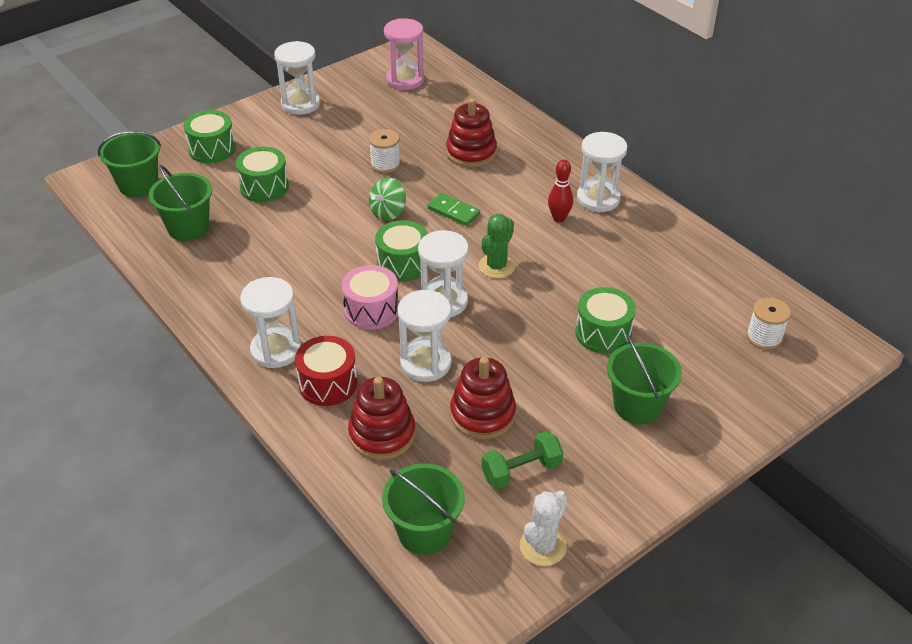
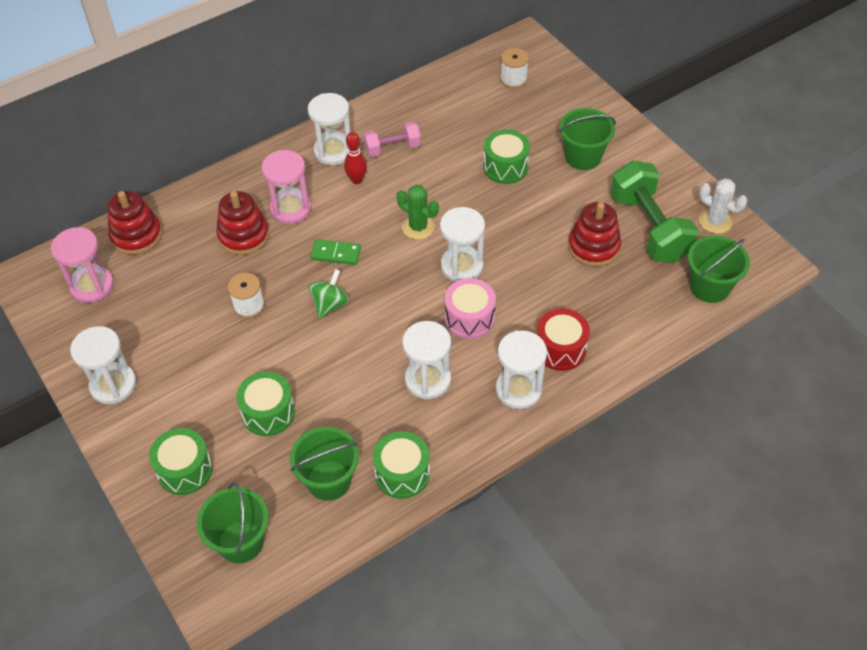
camera: 85 degrees left, 10 degrees up
(382, 434) = (616, 311): red stacking toy -> red stacking toy (136, 235)
(388, 213) = (330, 304): green spinning top -> green spinning top turned 105 degrees counterclockwise
(403, 264) = (408, 294): green drum -> green drum (402, 473)
(425, 363) = (537, 281): white hourglass -> white hourglass (427, 380)
(453, 211) = (336, 254): green domino -> green domino turned 60 degrees clockwise
(510, 177) = (290, 209): none -> pink hourglass
(521, 471) = (649, 228): green dumbbell -> green dumbbell, size x1.81
(613, 241) = (392, 148): none -> pink dumbbell

